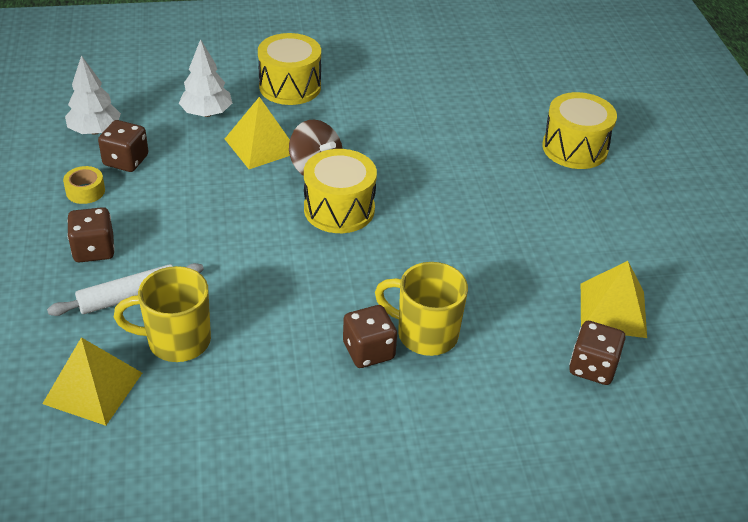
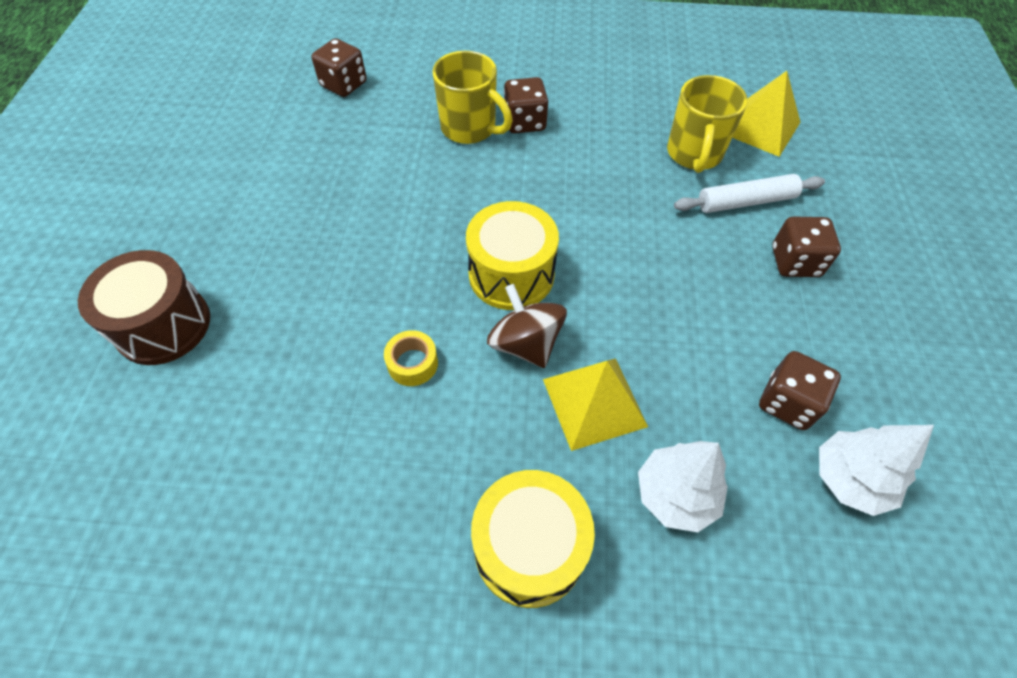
camera: 165 degrees left, 15 degrees up
(85, 191) = (829, 353): yellow tape -> yellow tape (412, 363)
(176, 341) = (694, 154): yellow mug -> yellow mug turned 90 degrees clockwise
(574, 148) = (163, 325): yellow drum -> brown drum
(613, 310) = (289, 124): yellow pyramid -> none

